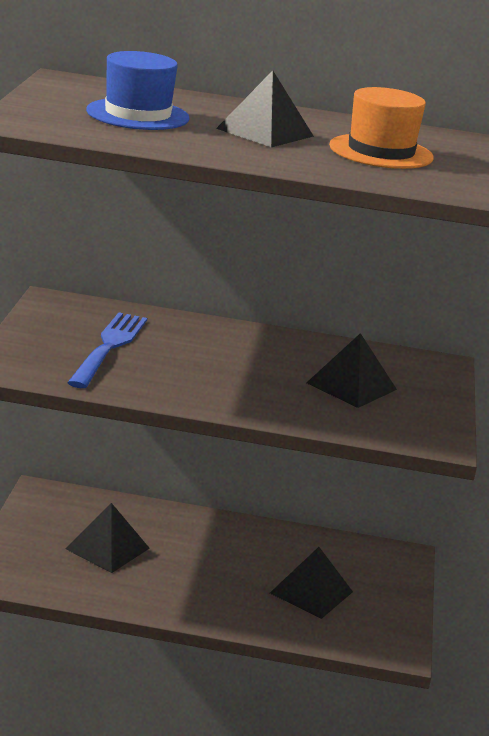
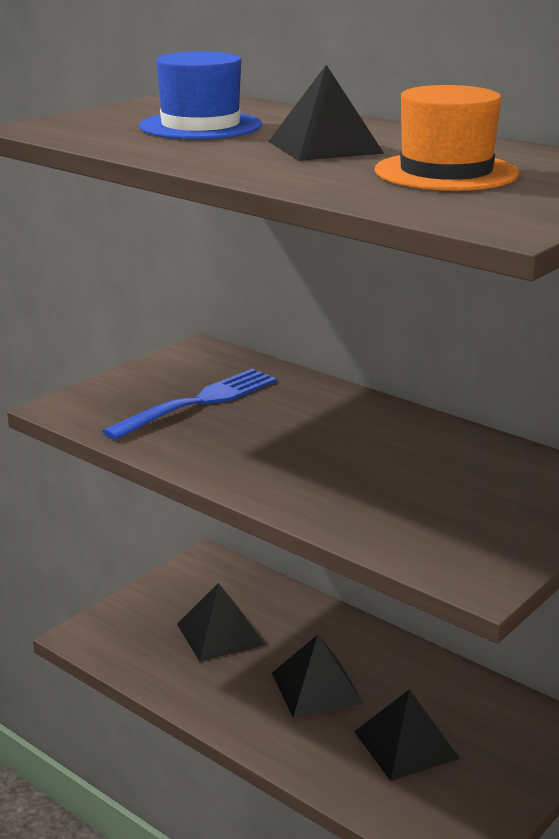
camera: 35 degrees right, 0 degrees up
(351, 386) = (438, 489): black pyramid -> black pyramid (316, 688)

